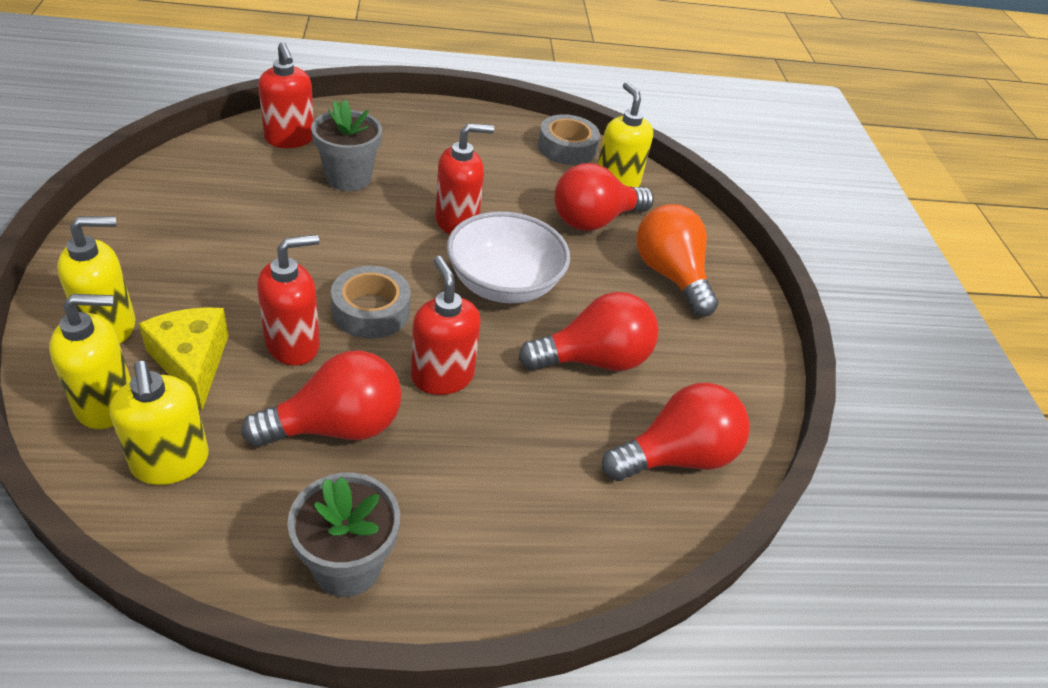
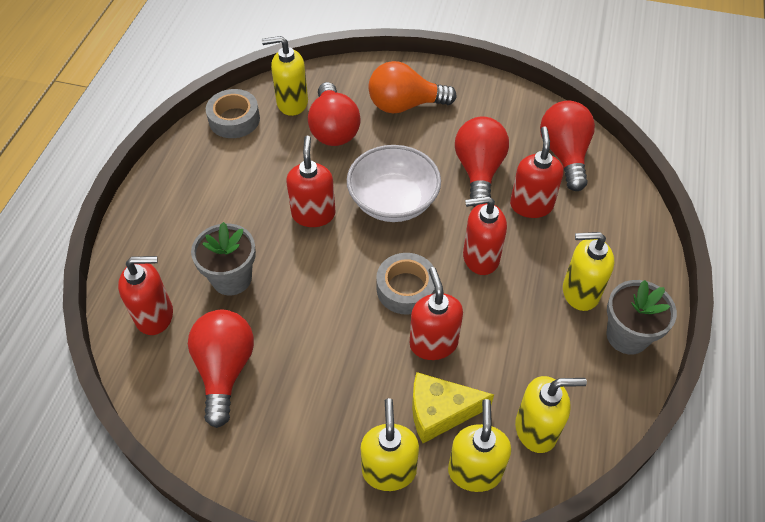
camera: 65 degrees left, 10 degrees up
(337, 426) = (517, 326): red light bulb -> red light bulb (225, 370)
(415, 496) = (580, 292): none -> yellow soap dispenser
(557, 423) = (531, 205): none -> red soap dispenser

